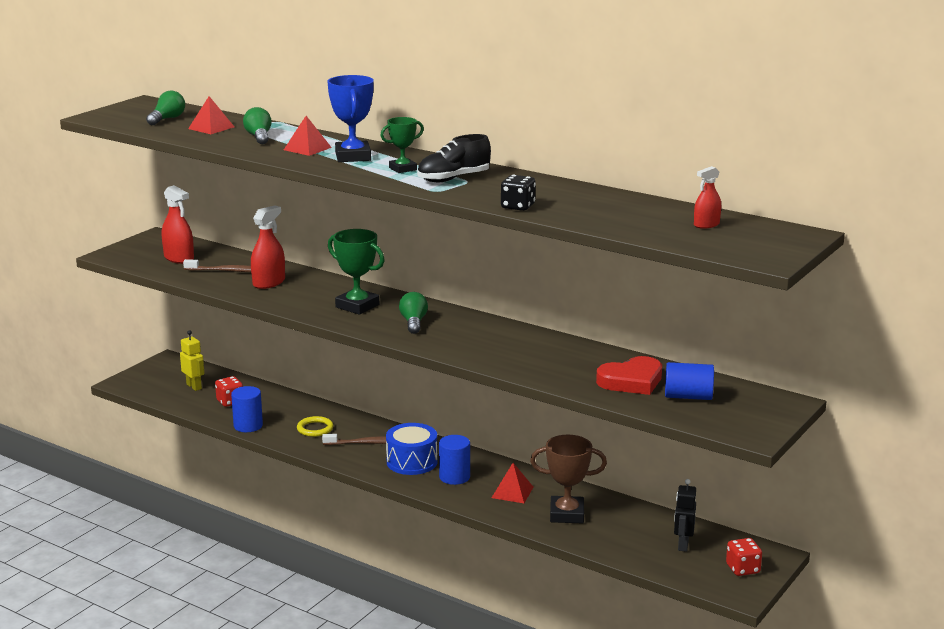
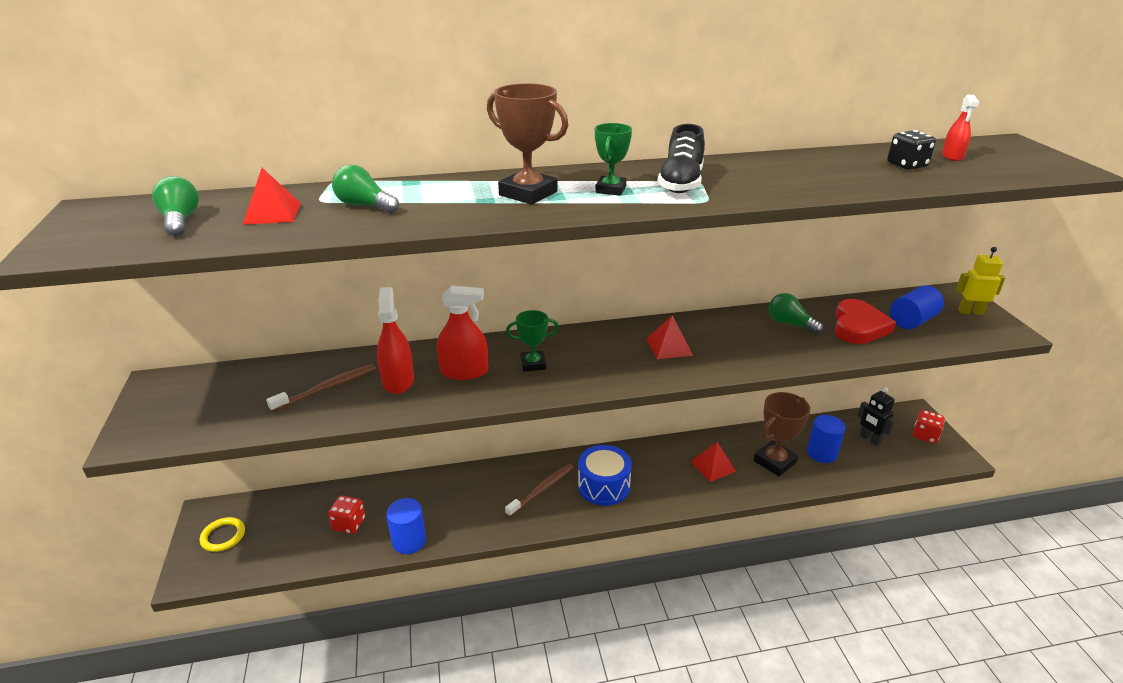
camera: 45 degrees left, 10 degrees up
(179, 258) = (237, 400): red spray bottle -> red spray bottle (464, 371)
(194, 386) = (283, 529): yellow robot -> yellow robot (970, 312)
(307, 148) = (456, 200): red pyramid -> red pyramid (669, 347)
(315, 429) = (475, 504): yellow ring -> yellow ring (223, 536)
(353, 157) = (528, 193): blue trophy -> brown trophy
(357, 306) = (533, 364): green trophy -> green trophy, size x0.62
(413, 323) = (613, 356): green light bulb -> green light bulb (790, 324)
(454, 477) = (655, 479): blue cylinder -> blue cylinder (821, 453)
(518, 207) = (809, 191): black dice -> black dice (907, 165)

